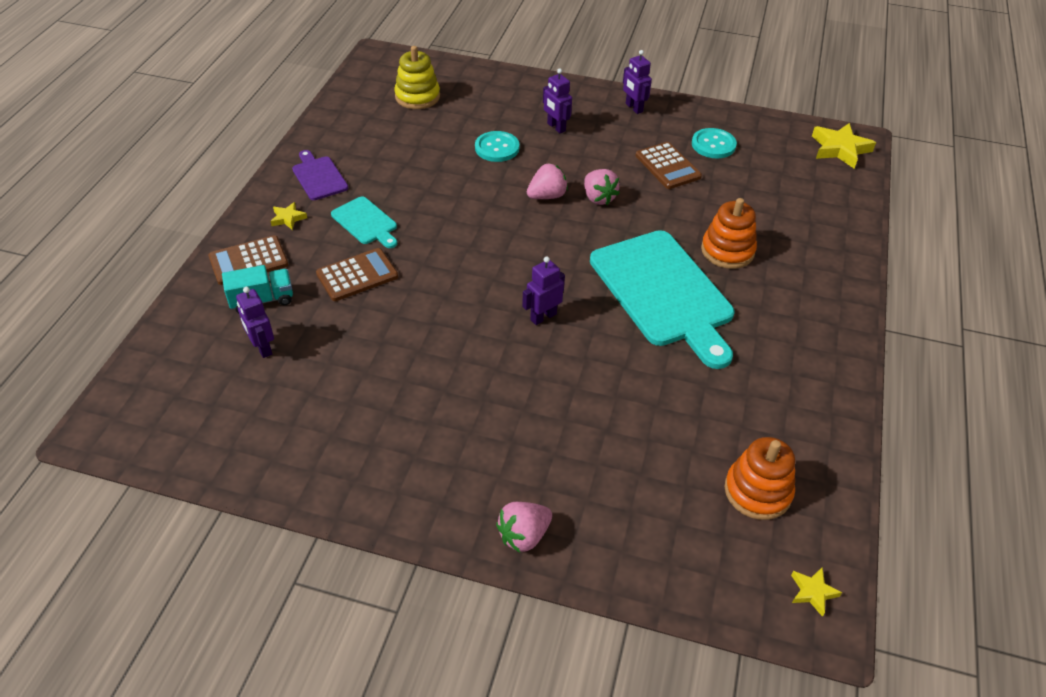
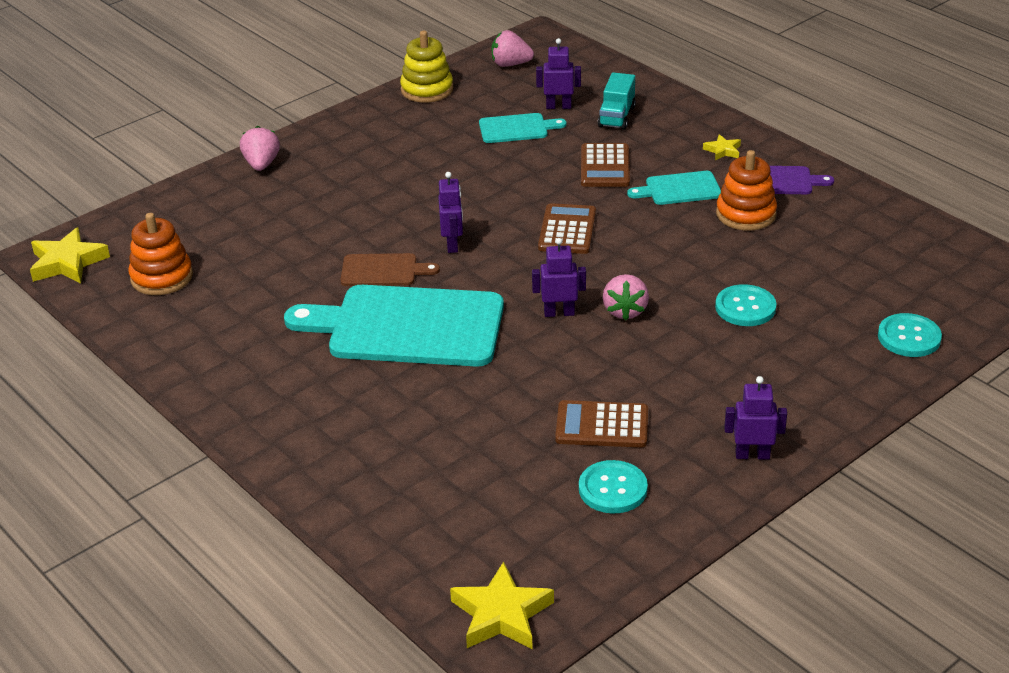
camera: 125 degrees right, 10 degrees down
(248, 261) = (676, 120): brown calculator -> brown calculator (567, 230)
(324, 359) = (516, 128): none -> turquoise cutting board
(417, 97) = (902, 284): yellow stacking toy -> yellow stacking toy (427, 90)
(473, 83) = (909, 337): none -> turquoise button
(556, 127) = (755, 368): purple robot -> purple robot (559, 313)
(598, 198) = (590, 345): pink strawberry -> pink strawberry (510, 64)
(613, 341) = (383, 271): none -> brown cutting board
(727, 251) = (419, 399): orange stacking toy -> orange stacking toy (746, 214)
(812, 592) = (67, 262): yellow star -> yellow star, size x1.89

